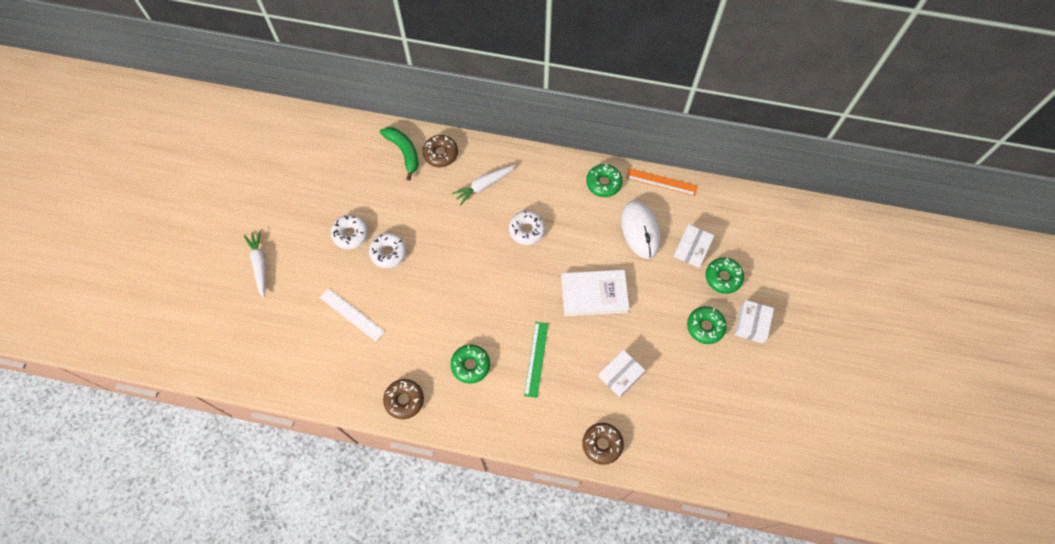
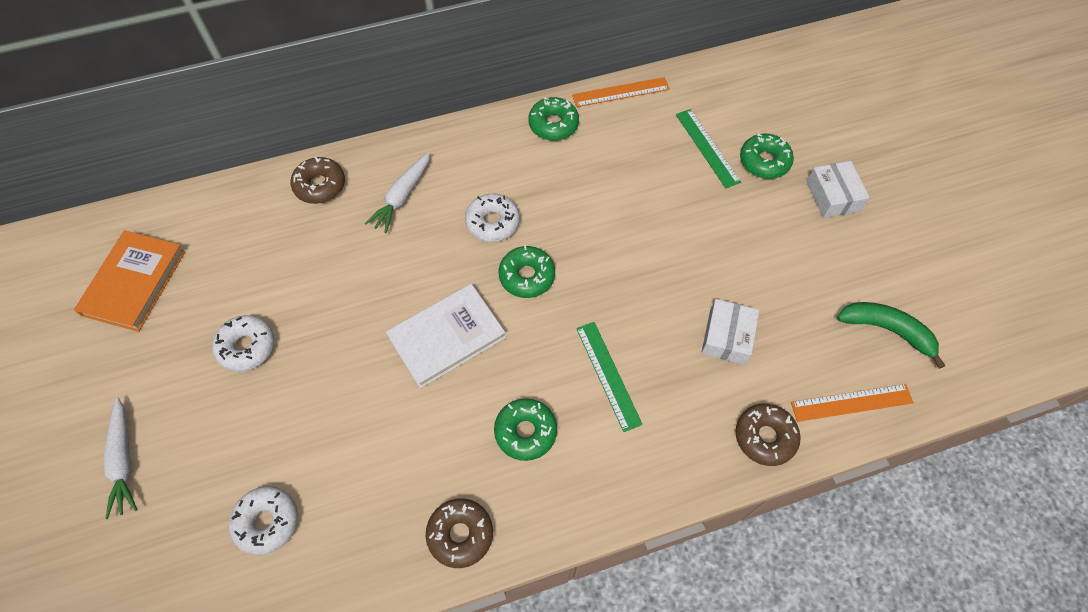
camera: 30 degrees left, 5 degrees down
(260, 265) = (124, 461): white carrot -> white carrot turned 150 degrees counterclockwise
(311, 164) = (134, 283): none -> orange book
(352, 314) = (310, 456): white ruler -> none
(388, 252) = (318, 343): white donut -> white donut (267, 522)
(404, 152) = (266, 206): green banana -> green banana (887, 330)
(594, 294) = (628, 256): white book -> white book (447, 337)
(640, 230) = (633, 156): white mouse -> none
(667, 455) = (851, 403): none -> orange ruler
(692, 249) = (707, 148): white box -> green ruler
(705, 327) = (784, 226): green donut -> green donut (527, 276)

